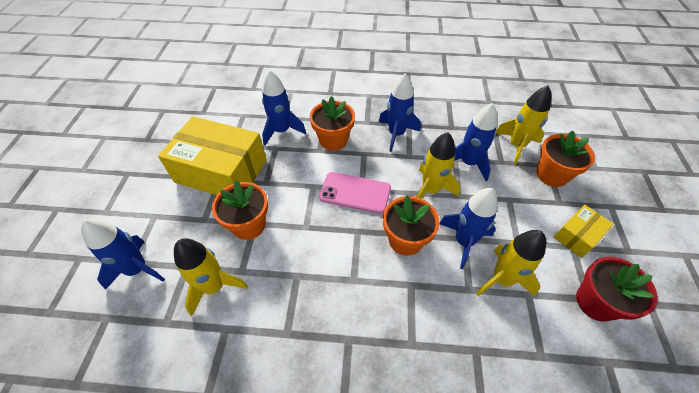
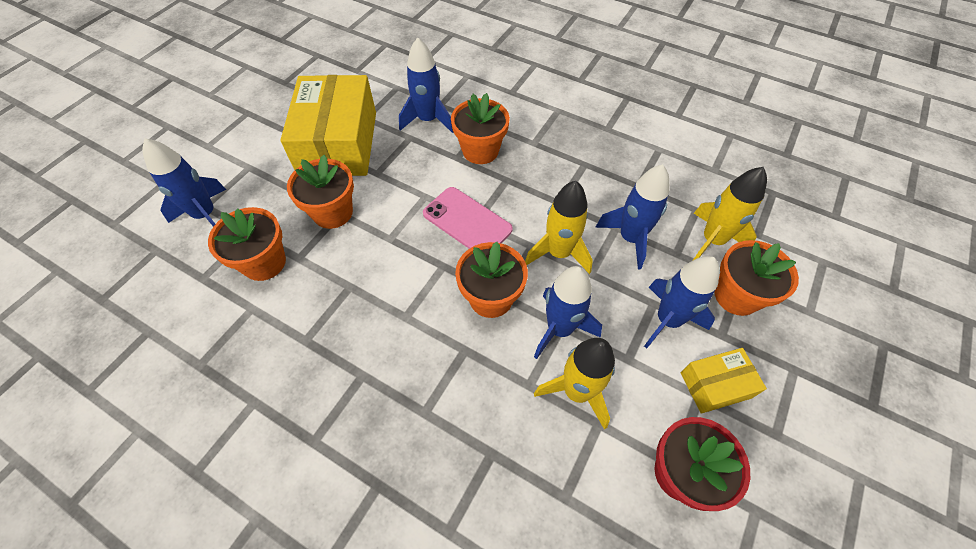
camera: 25 degrees right, 5 degrees up
(214, 287) = (264, 262): yellow rocket -> orange flower pot
(221, 171) = (338, 143): yellow box -> yellow box turned 45 degrees clockwise
(396, 134) = (561, 170): blue rocket -> blue rocket (668, 320)

